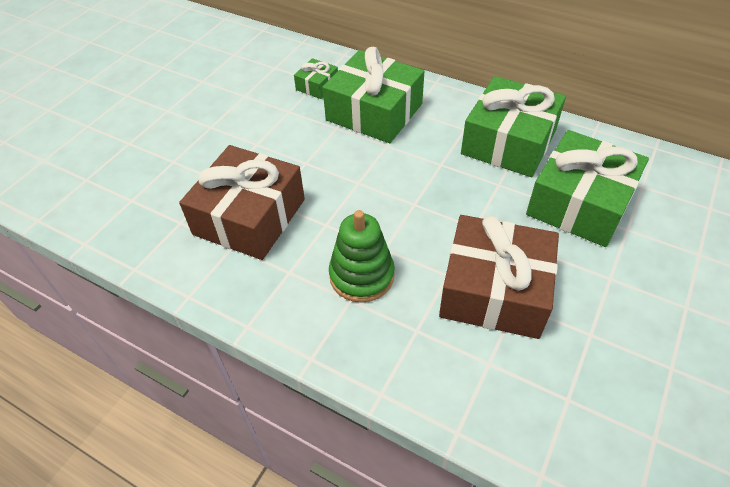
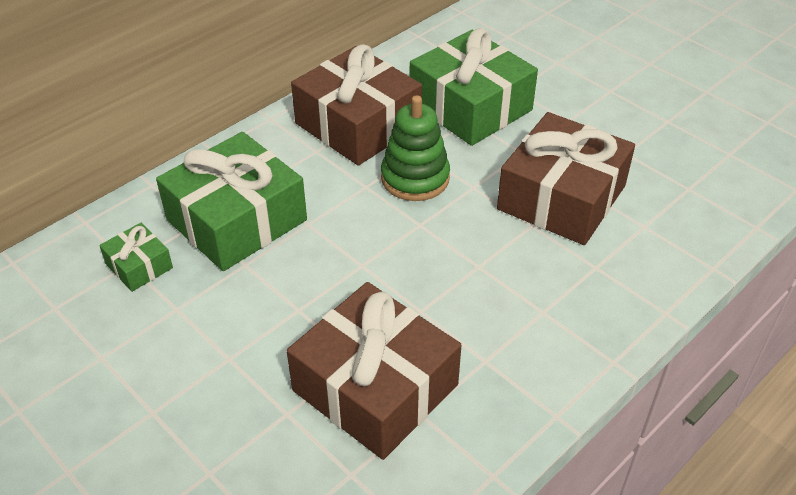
camera: 75 degrees left, 5 degrees down
(362, 275) = (512, 294): green stacking toy -> green stacking toy (415, 178)
(508, 142) = (358, 124): green gift -> brown gift

